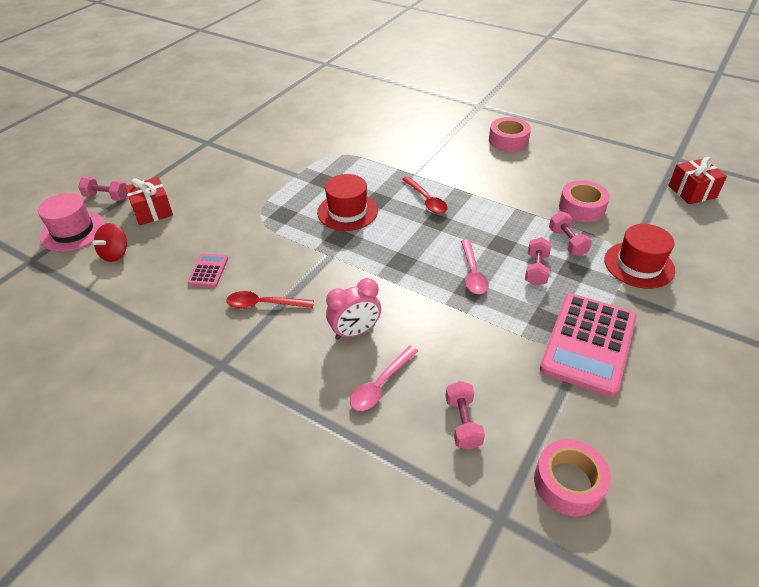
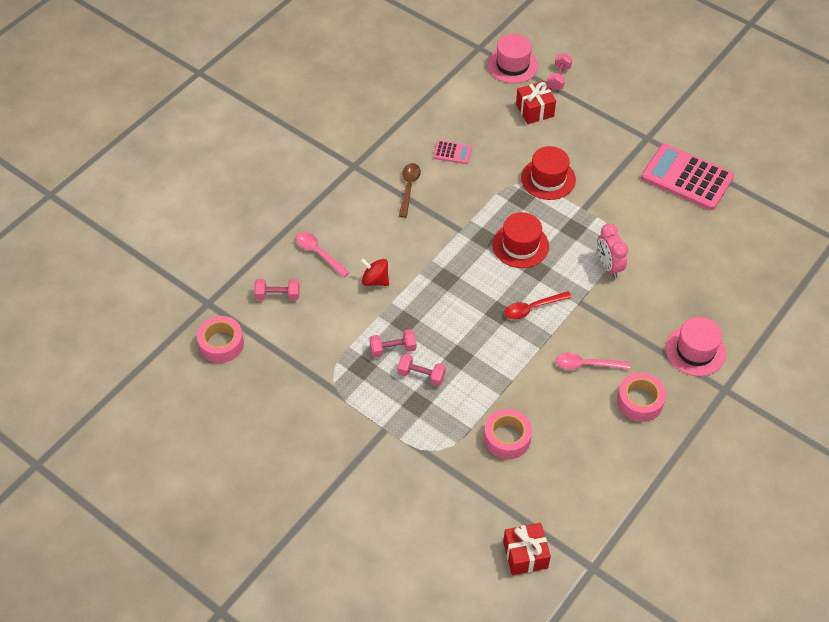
camera: 95 degrees right, 10 degrees up
(115, 254) = (480, 95): red spinning top -> red spinning top (375, 280)
(264, 304) = (409, 188): red spoon -> brown spoon
(355, 332) = (370, 242): pink clock -> pink clock (608, 266)
(447, 117) = (695, 350): none -> pink hat
(472, 273) = (424, 327): pink spoon -> pink spoon (586, 365)
(567, 242) = (455, 410): pink dumbbell -> pink dumbbell (393, 349)
(588, 344) = (331, 390): pink calculator -> pink calculator (687, 178)
(639, 265) = (416, 459): red hat -> red hat (548, 179)

